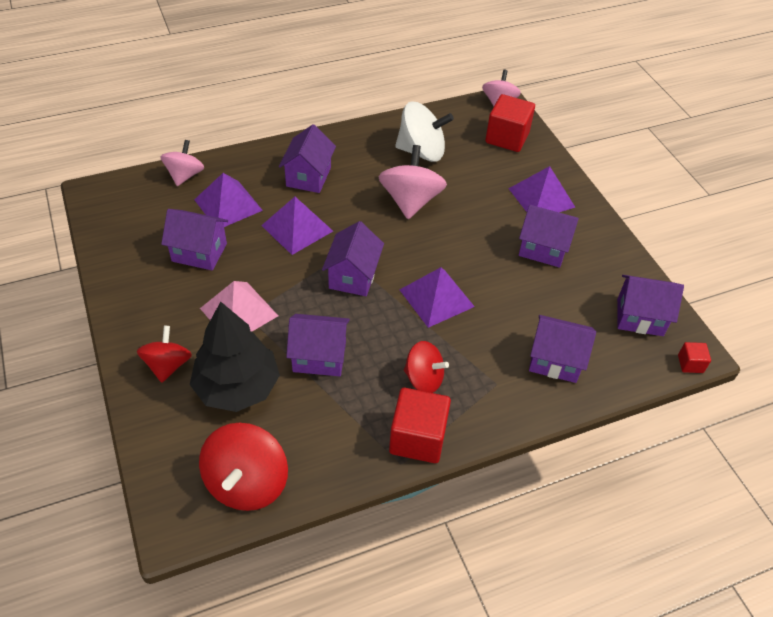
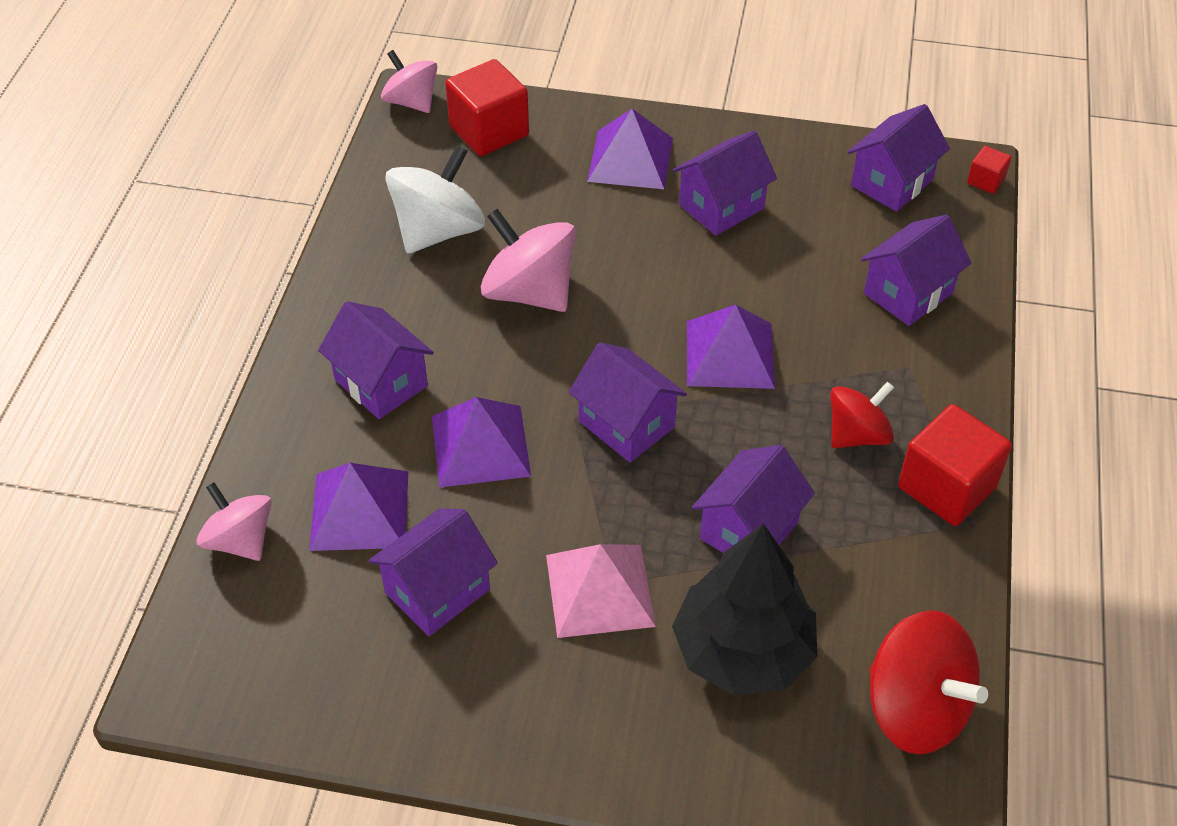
camera: 55 degrees left, 0 degrees up
(168, 365) = (645, 724): red spinning top -> none

